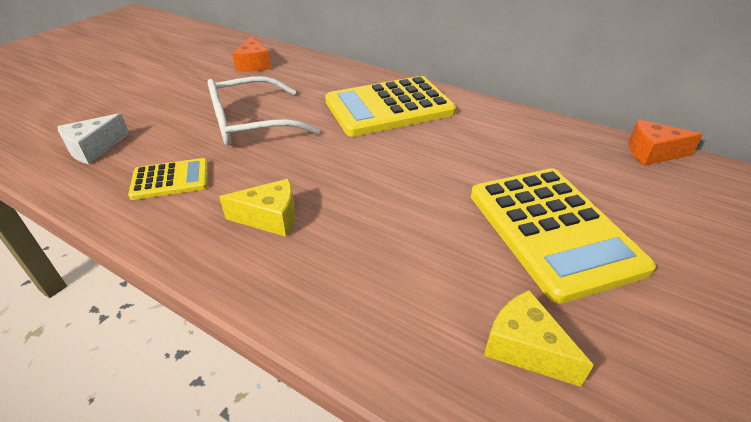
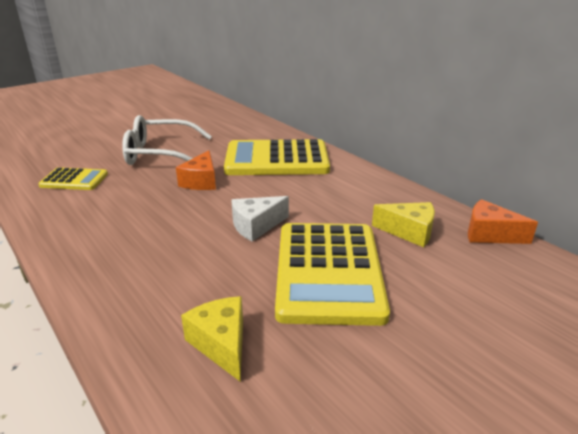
camera: 20 degrees right, 10 degrees down
(94, 149) = (44, 152): white cheese -> white cheese (256, 226)
(253, 65) = (199, 115): orange cheese -> orange cheese (201, 181)
(270, 218) = (117, 216): yellow cheese -> yellow cheese (409, 232)

